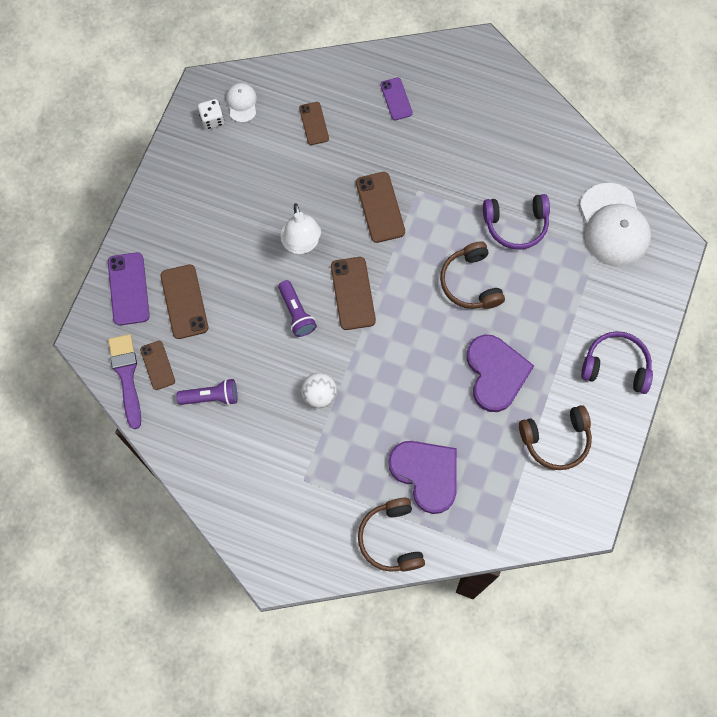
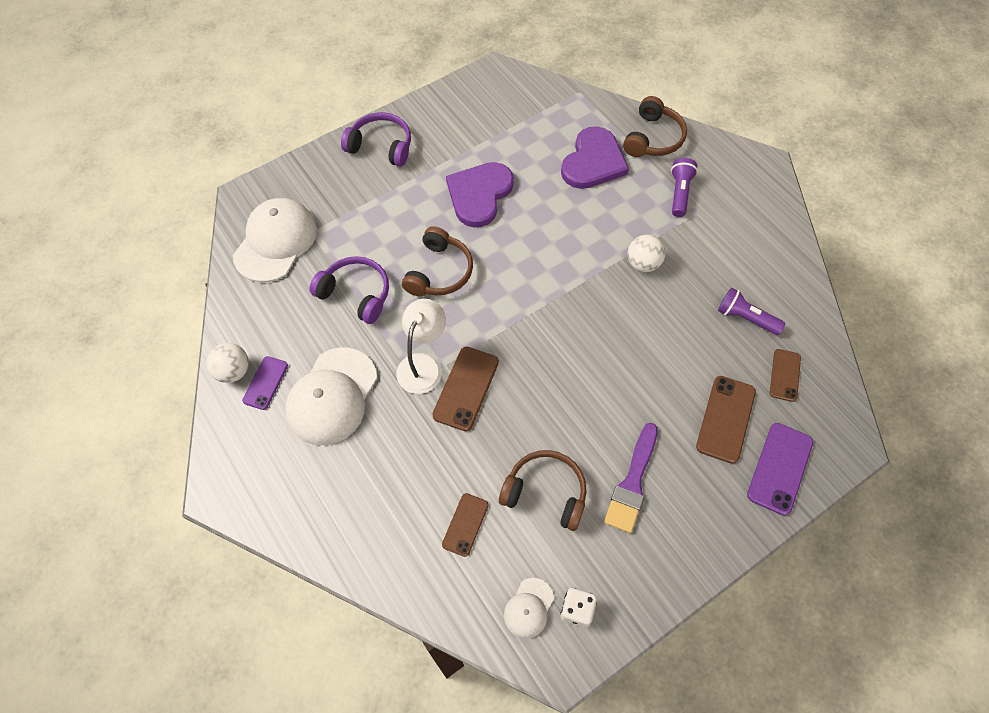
camera: 145 degrees left, 10 degrees down
(126, 376) = (822, 383): purple brush -> purple brush (632, 482)
(296, 313) = (618, 341): purple flashlight -> purple flashlight (679, 193)
(302, 244) = (570, 401): white lamp -> white lamp (423, 364)
(353, 293) = (552, 326): brown phone -> none
(396, 99) = (357, 492): purple phone -> purple phone (265, 383)
(426, 474) = (593, 161): purple heart -> purple heart turned 150 degrees counterclockwise
(465, 144) = (332, 396): none -> white cap
(546, 118) = (233, 371): none -> white ball
(556, 440) = (473, 128): brown headphones -> brown headphones (545, 493)
(616, 366) = (381, 146): purple headphones -> purple headphones turned 150 degrees clockwise

